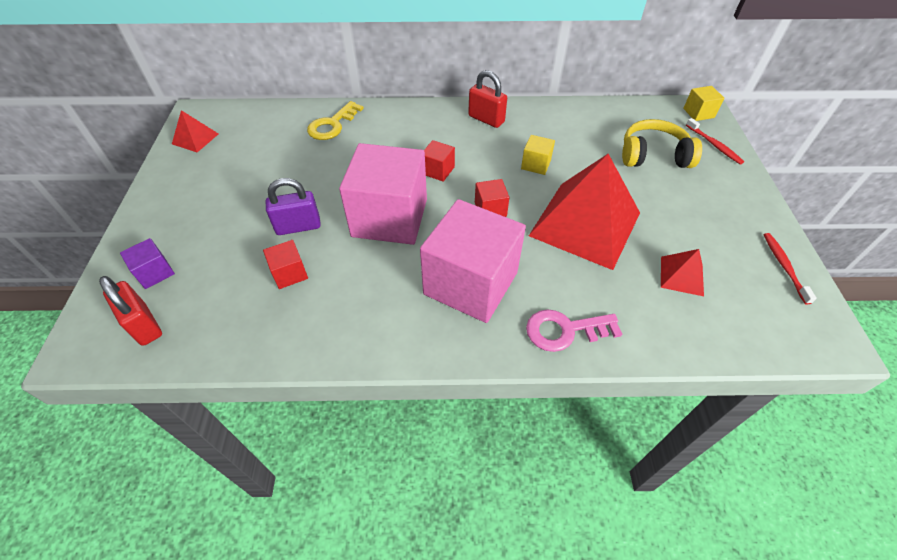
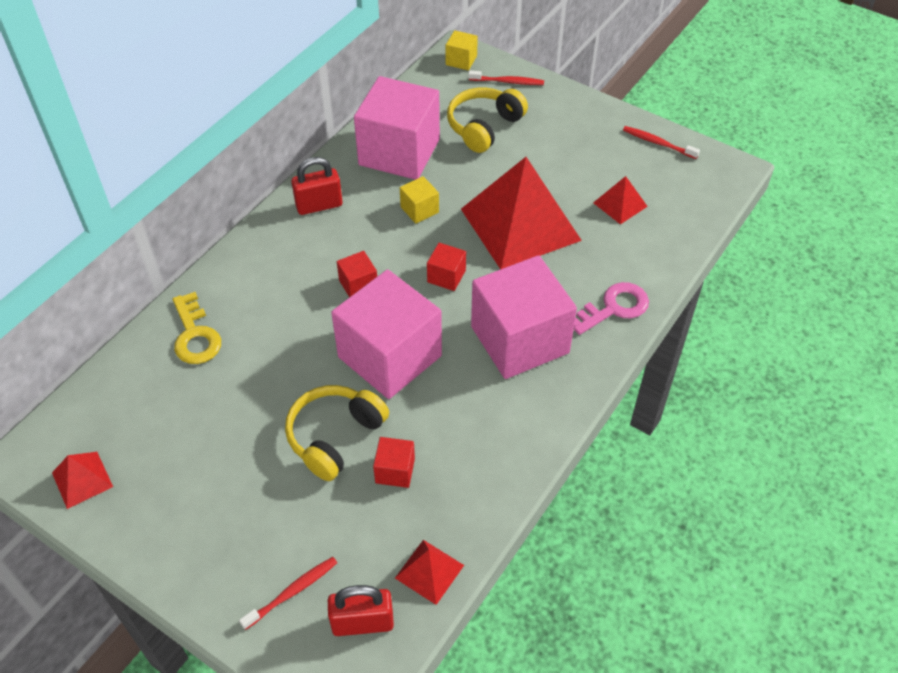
camera: 55 degrees left, 0 degrees up
(155, 272) = (292, 592): purple cube -> red toothbrush
(208, 342) = (429, 571): none -> red pyramid
(298, 226) = (335, 437): purple padlock -> yellow headphones
(565, 330) = (614, 308): pink key -> pink key turned 150 degrees counterclockwise
(575, 129) = (399, 152): none -> pink cube

